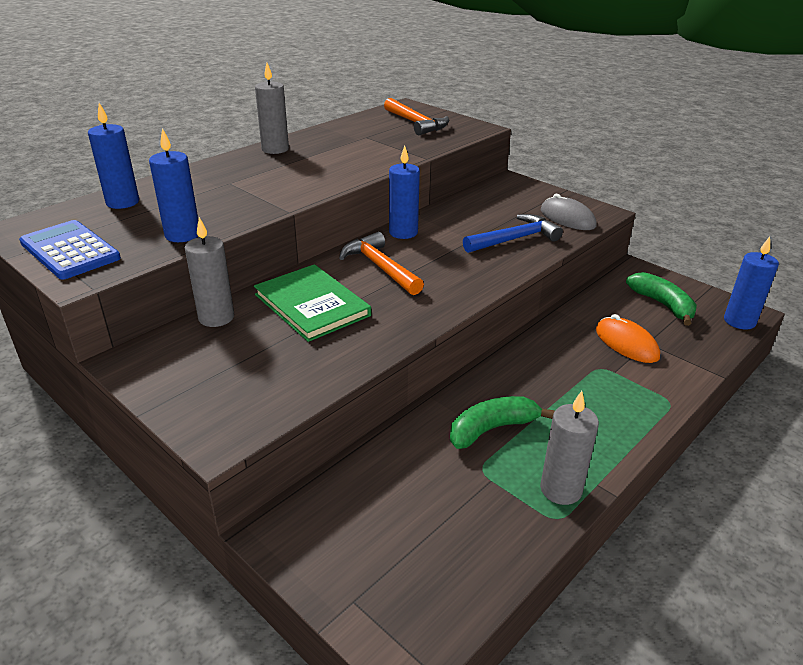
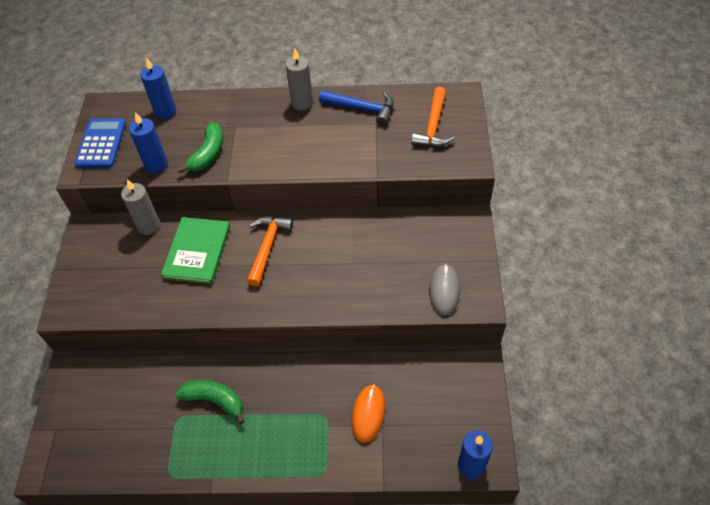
camera: 50 degrees right, 20 degrees up
(403, 232) = (321, 225): blue candle -> none
(514, 239) = (376, 283): blue hammer -> blue hammer (362, 109)
(561, 489) = (192, 463): grey candle -> none
(662, 305) = (443, 407): green banana -> green banana (208, 154)

